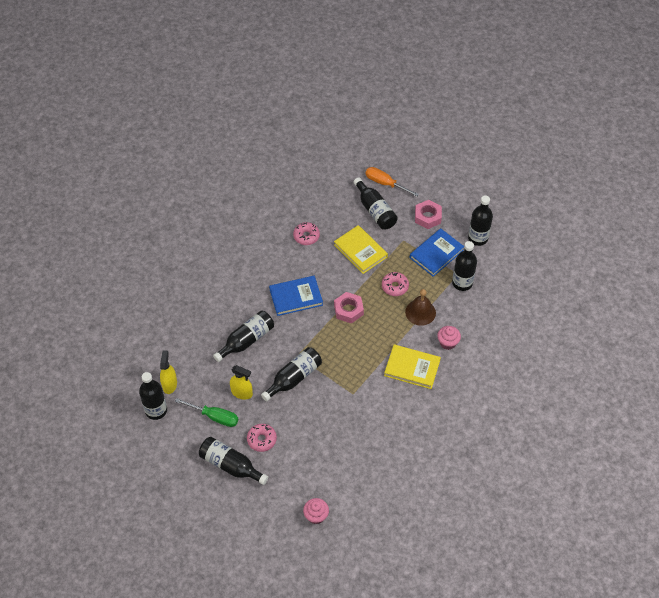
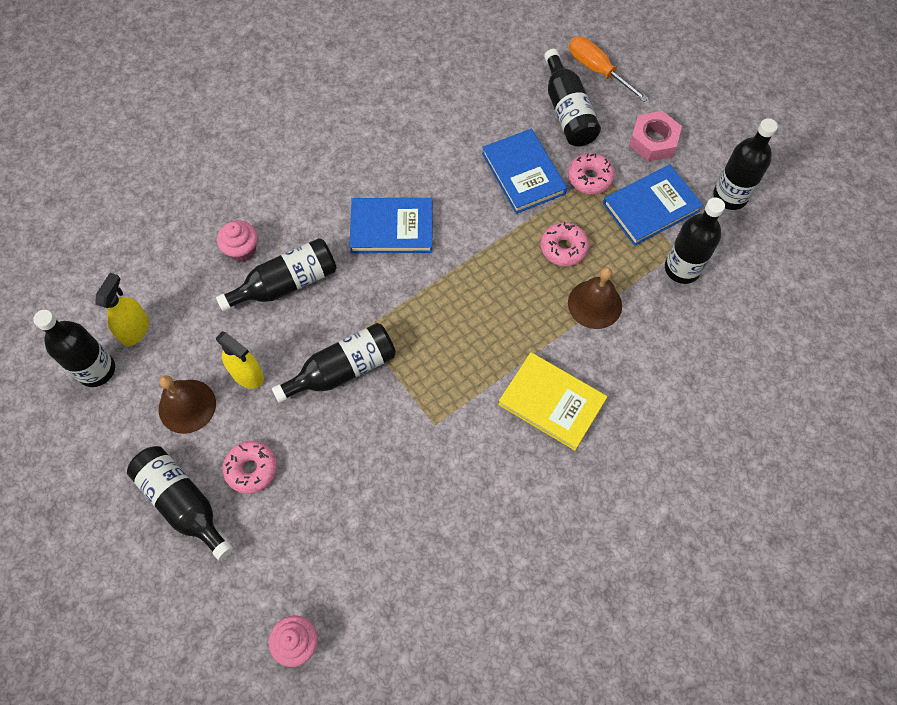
camera: 15 degrees right, 10 degrees up
(214, 417) = (187, 406): green screwdriver -> brown bell
(306, 236) = (441, 129): pink donut -> pink donut (590, 178)
(348, 310) = (473, 271): pink nut -> none
(360, 251) = (523, 173): yellow book -> blue book
(447, 343) = (627, 371): pink cupcake -> pink cupcake (242, 250)

